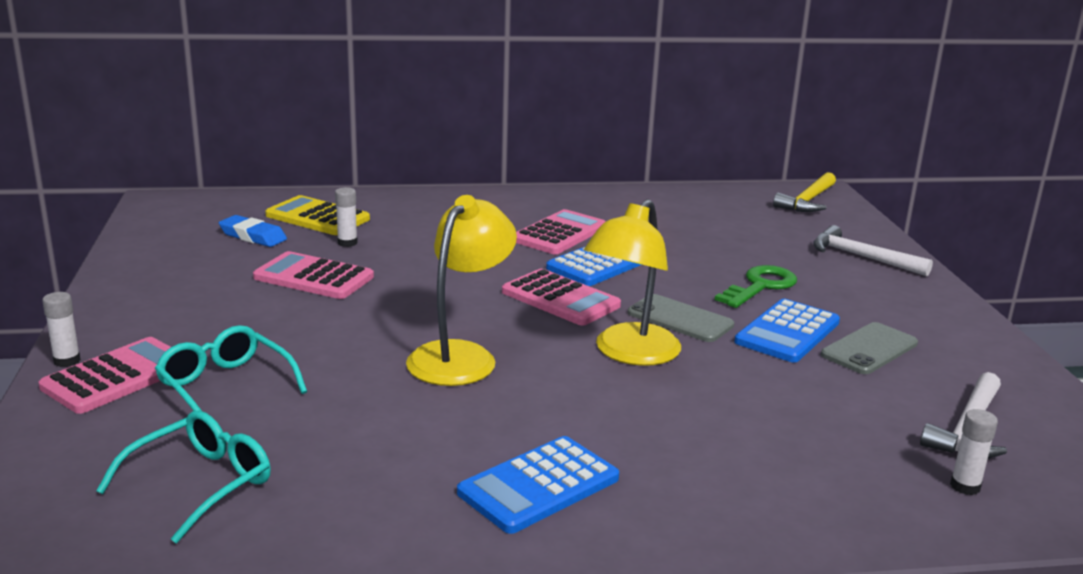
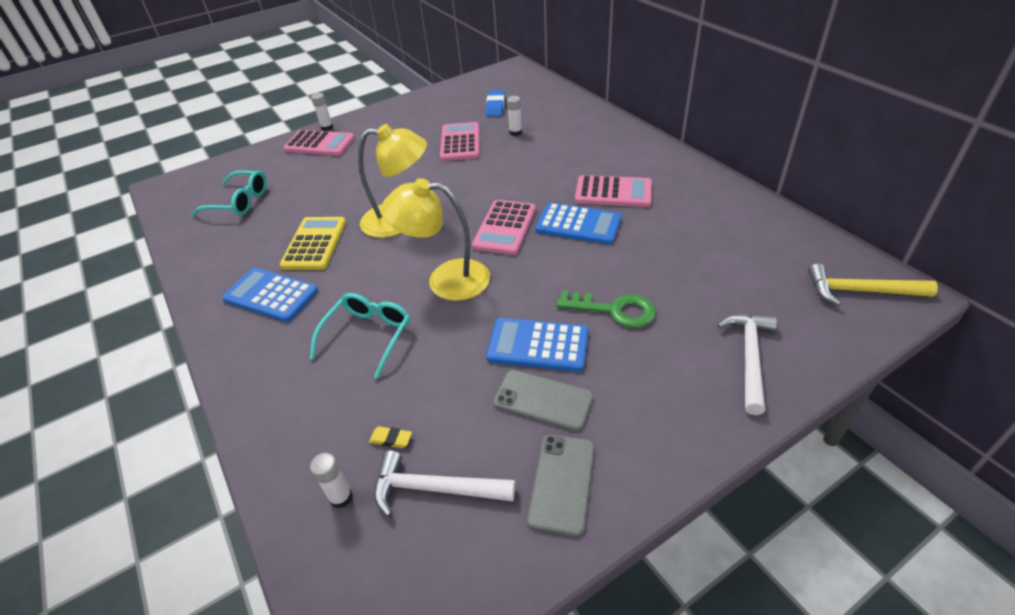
camera: 70 degrees right, 20 degrees up
(225, 386) = (325, 171): turquoise glasses -> turquoise glasses (368, 335)
(318, 217) = (541, 111): yellow calculator -> yellow calculator (315, 244)
(680, 319) = (516, 286): grey phone -> grey phone (562, 483)
(889, 440) = (391, 439): none -> yellow eraser

